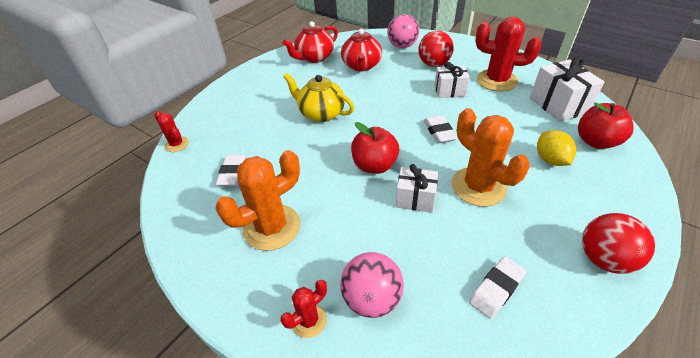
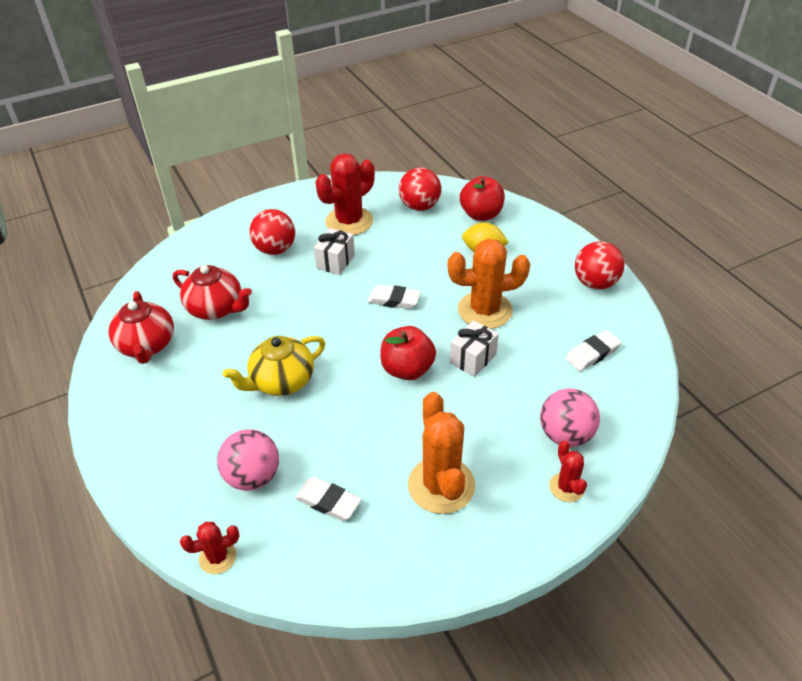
camera: 65 degrees left, 0 degrees up
(402, 46) = (210, 256): pink ball -> pink ball (253, 476)
(496, 289) = (592, 354): white eraser -> white eraser turned 75 degrees clockwise
(558, 105) = (419, 206): white gift -> red ball

